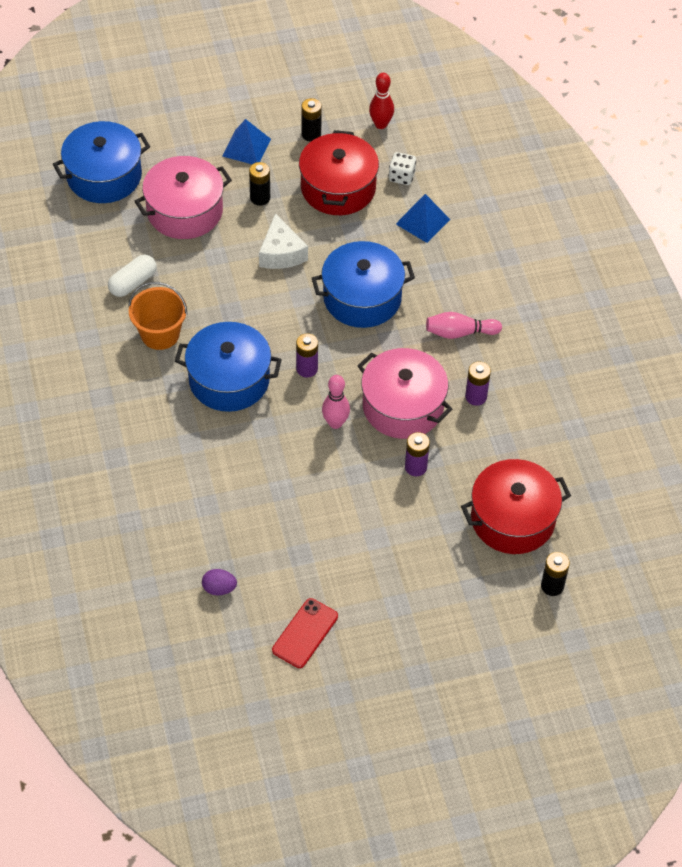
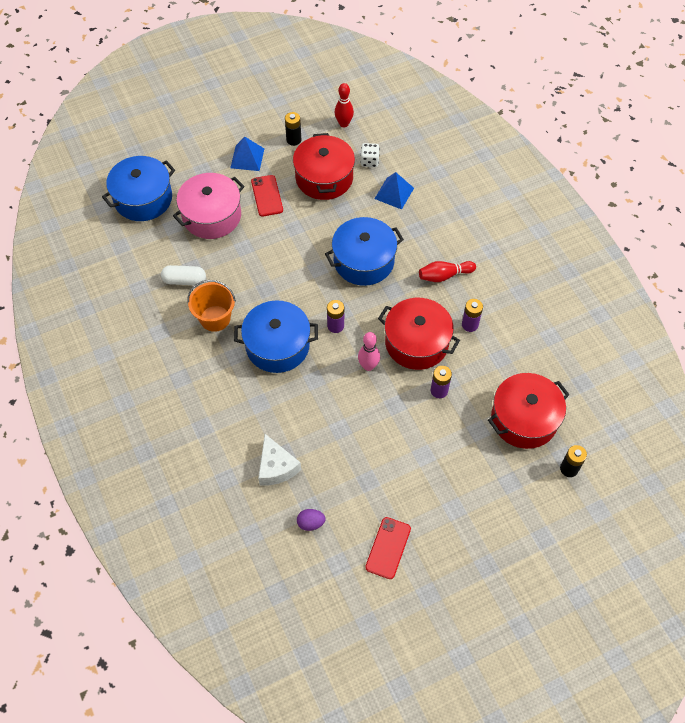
camera: 10 degrees left, 5 degrees up
(133, 283) = (184, 280): white capsule -> white capsule turned 60 degrees clockwise
(260, 198) = (267, 196): black battery -> red phone
(281, 253) = (293, 236): white cheese -> white cheese (276, 467)
(403, 406) = (416, 343): pink pot -> red pot
(460, 333) = (444, 275): pink bowling pin -> red bowling pin

